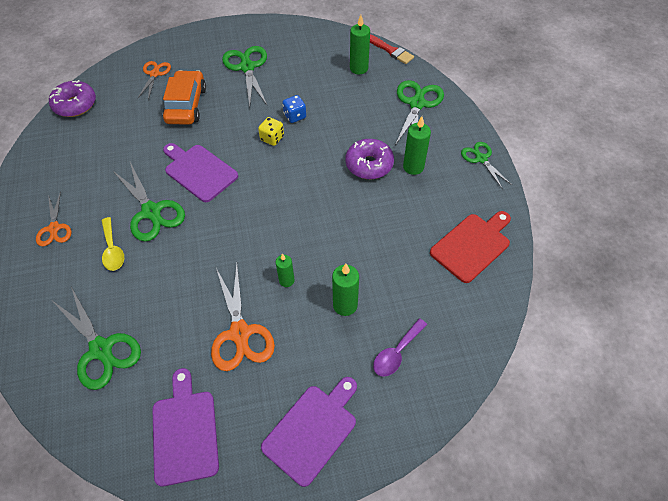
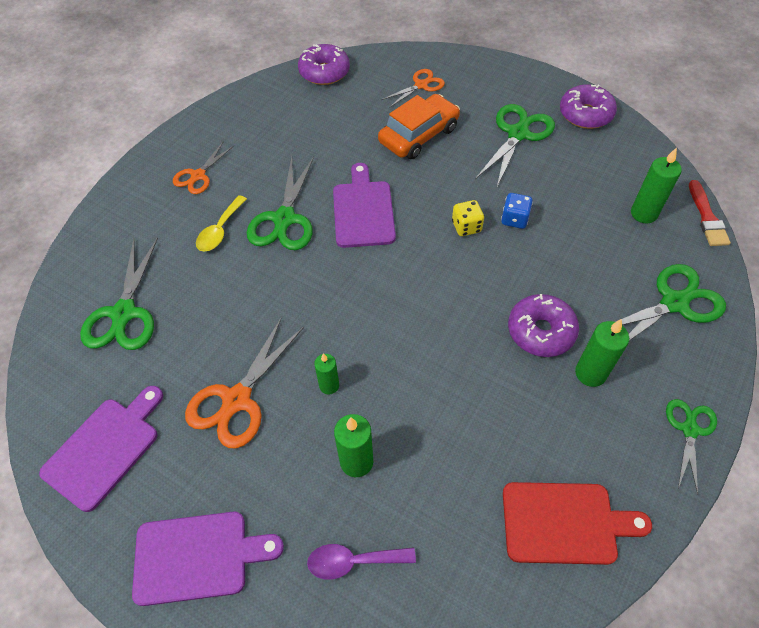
camera: 45 degrees right, 0 degrees up
(274, 33) = (585, 114): none -> purple donut

